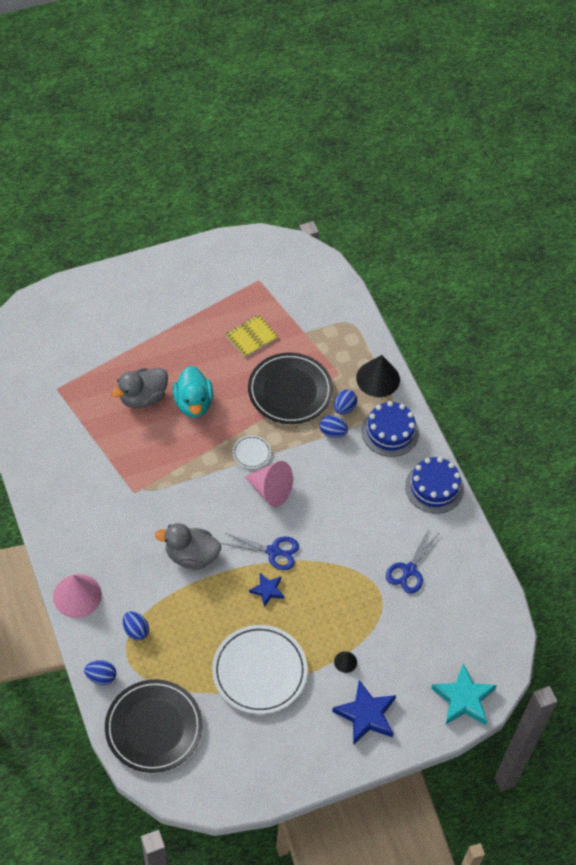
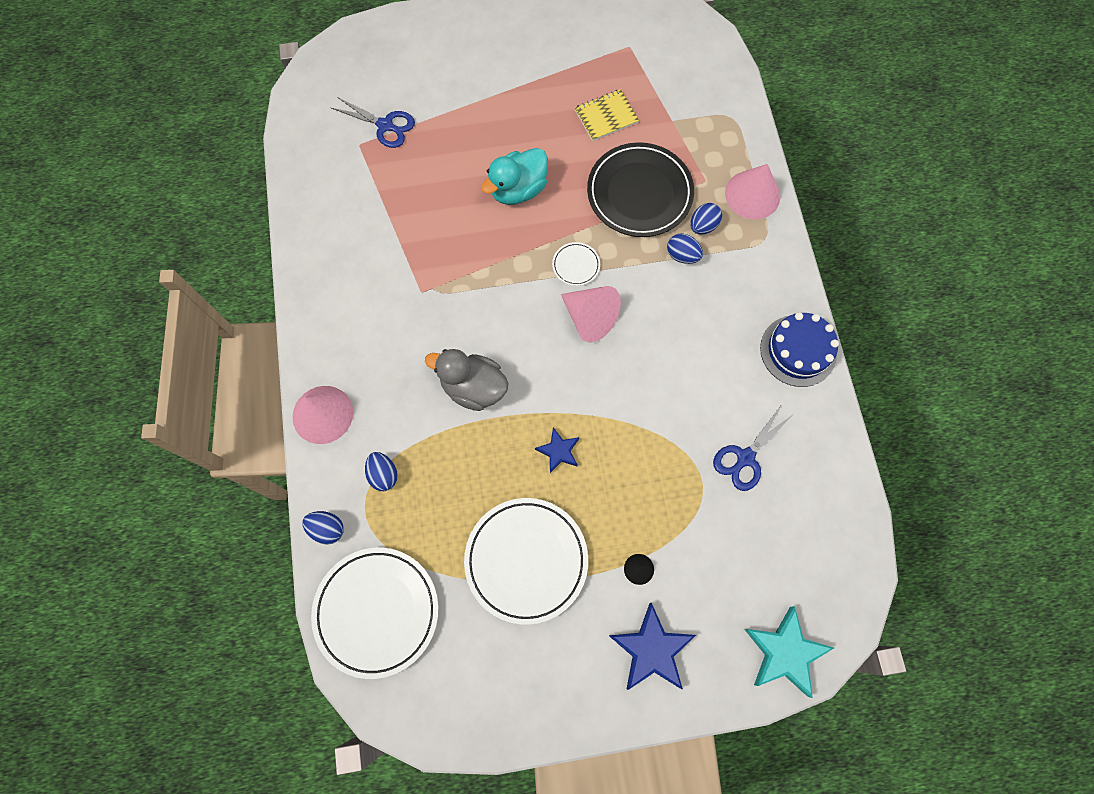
camera: 15 degrees right, 15 degrees up
(143, 397) = (459, 172): grey duck -> none
(153, 727) = (377, 611): black plate -> white plate
(193, 403) = (518, 189): turquoise duck -> turquoise duck turned 45 degrees clockwise
(273, 551) = (577, 400): blue scissors -> blue scissors (385, 125)
(378, 378) = (752, 194): black cone -> pink cone
(390, 432) = (755, 267): blue cake -> none

